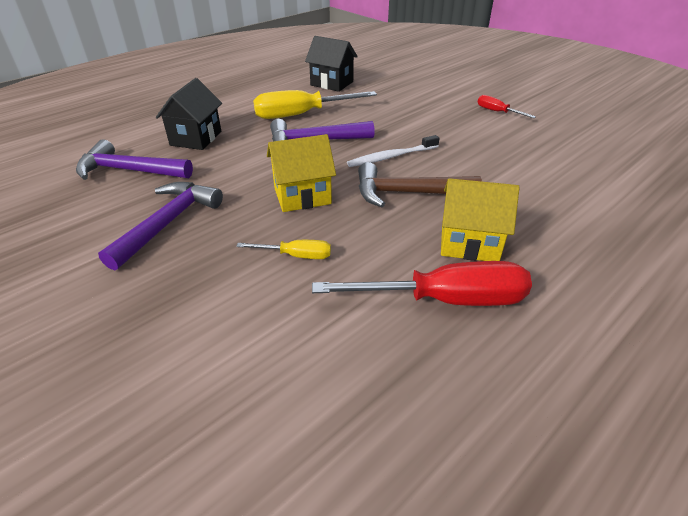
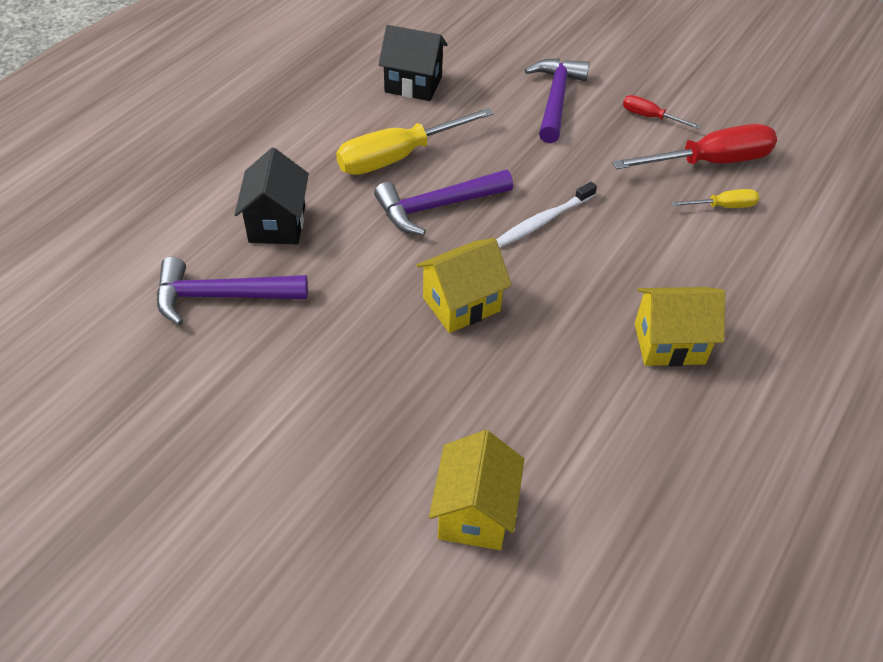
camera: 15 degrees left, 10 degrees up
(168, 223) = (321, 373): purple hammer -> purple hammer (556, 99)
(232, 342) = (474, 512): none -> yellow house
(296, 255) = (491, 393): yellow screwdriver -> yellow screwdriver (723, 206)
(407, 193) = (581, 279): brown hammer -> none
(445, 300) = (664, 421): red screwdriver -> red screwdriver (710, 162)

